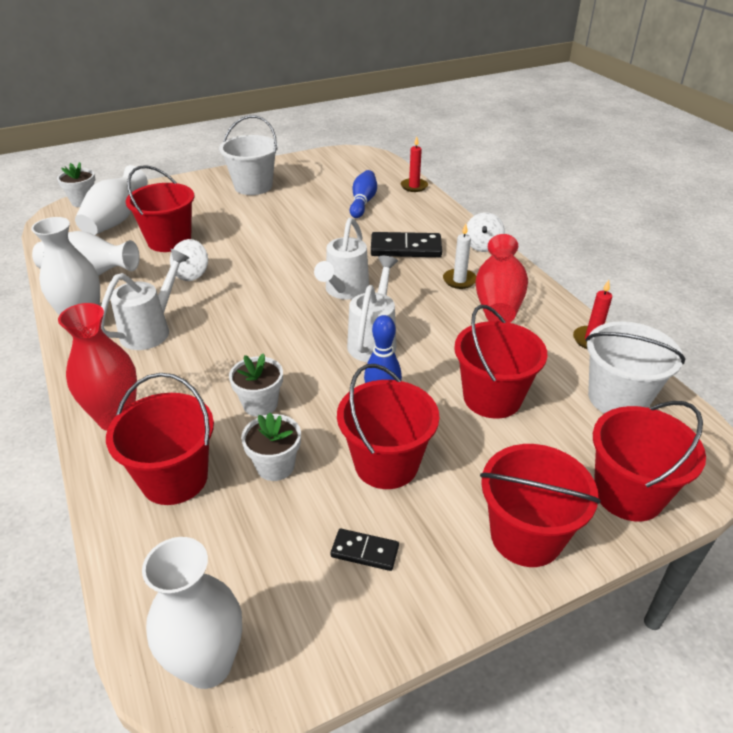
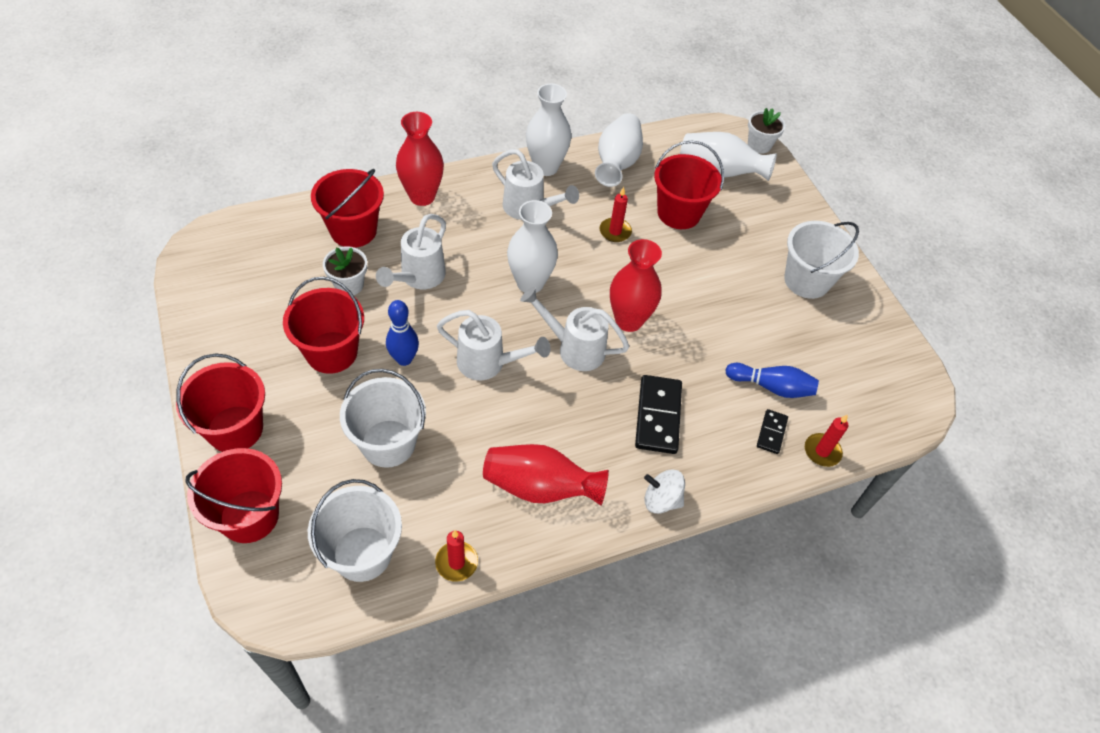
camera: 90 degrees right, 15 degrees up
(191, 274) = (615, 231): white spinning top -> red candle
(208, 664) = (208, 250): white vase -> white vase (530, 283)
(260, 404) = (418, 278): white flower pot -> white watering can
(306, 264) = (628, 320): none -> red vase
(365, 551) = (257, 329): black domino -> black domino (771, 432)
(459, 280) = (585, 457): white candle -> none
(492, 398) = (388, 443): red bucket -> white bucket

